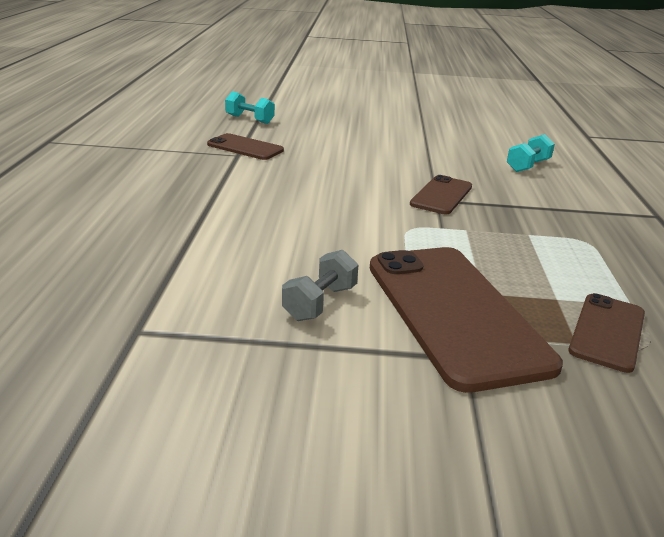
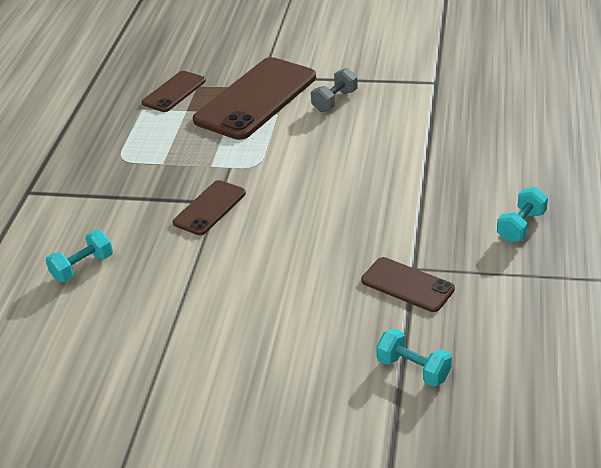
camera: 170 degrees left, 10 degrees up
(125, 171) = (521, 226): none -> turquoise dumbbell
(454, 313) = (256, 99): brown phone -> brown phone turned 45 degrees clockwise

